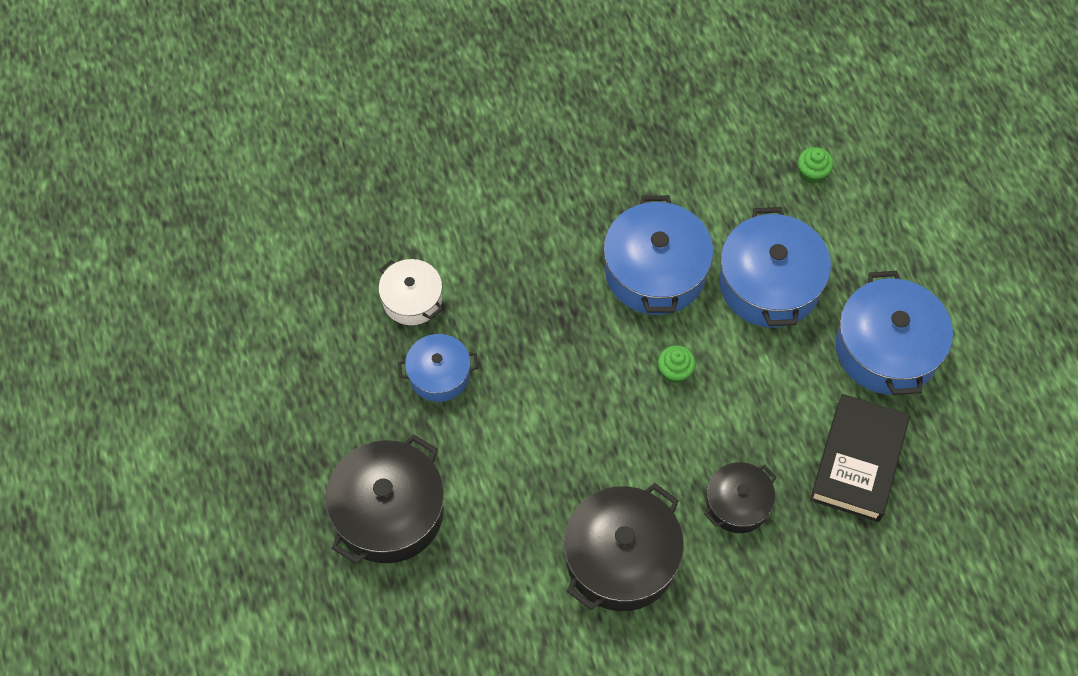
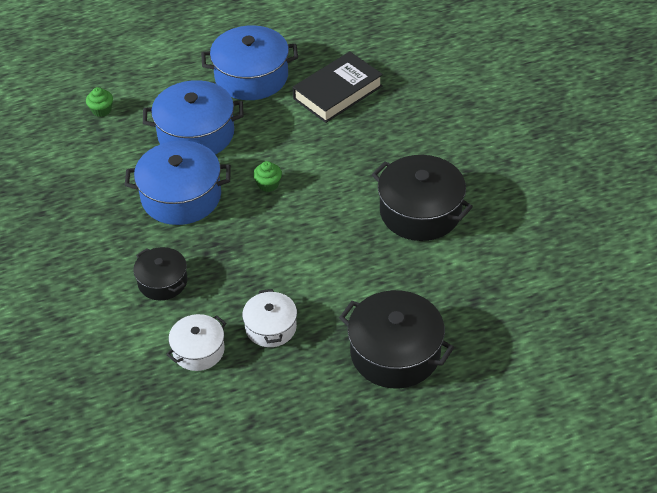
camera: 90 degrees left, 15 degrees down
(439, 375) = (271, 327): blue pot -> white pot
(737, 504) = (373, 151): black pot -> black pot (162, 282)
(858, 461) = (337, 92): black book -> black book turned 60 degrees counterclockwise

